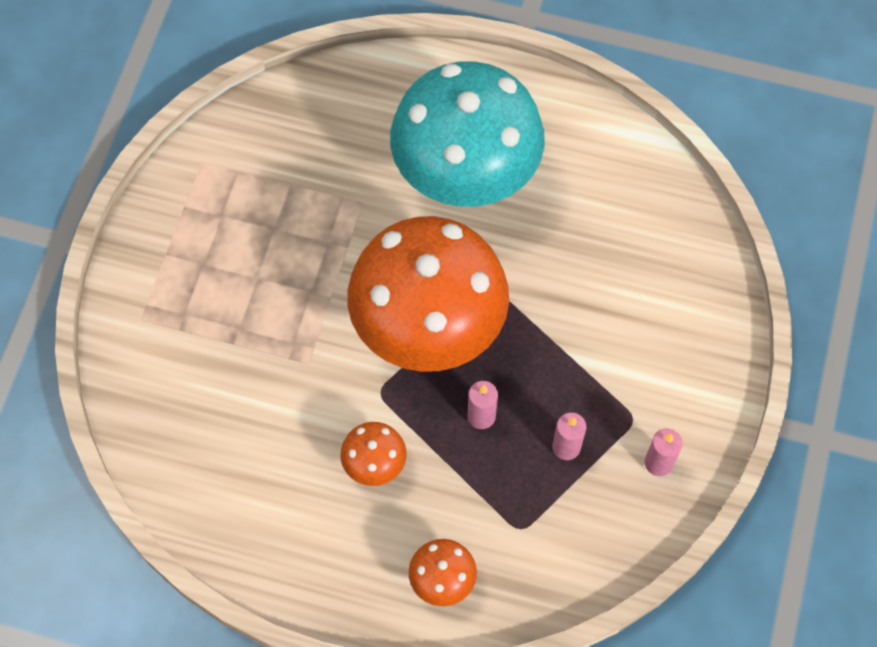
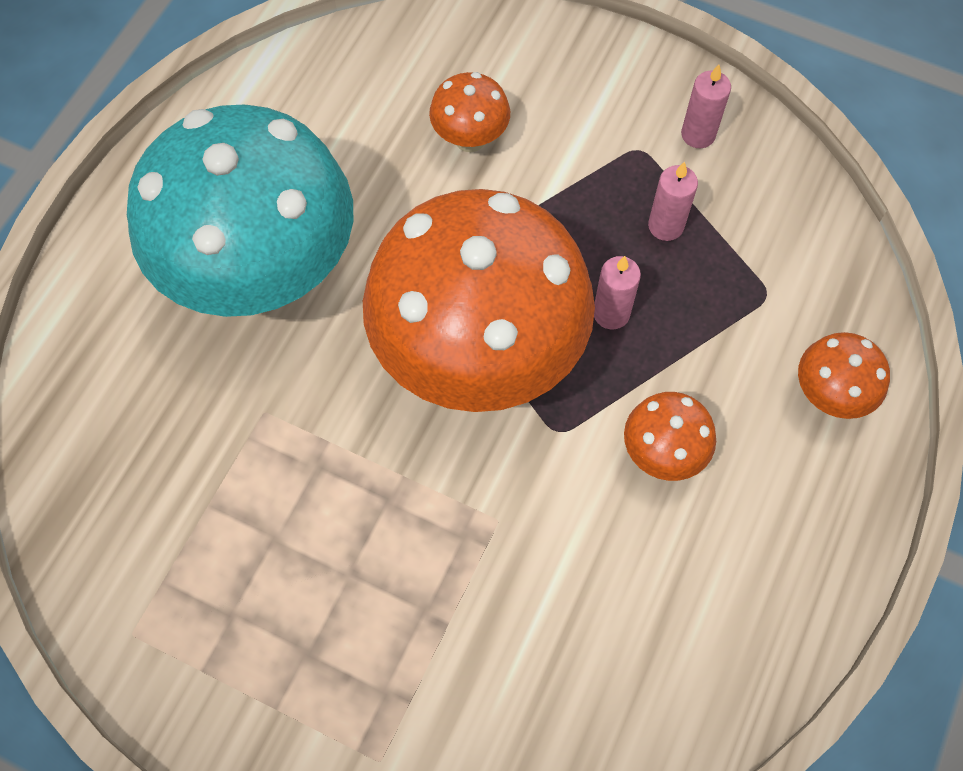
camera: 80 degrees left, 0 degrees up
(613, 294) = (470, 139): none -> orange mushroom

